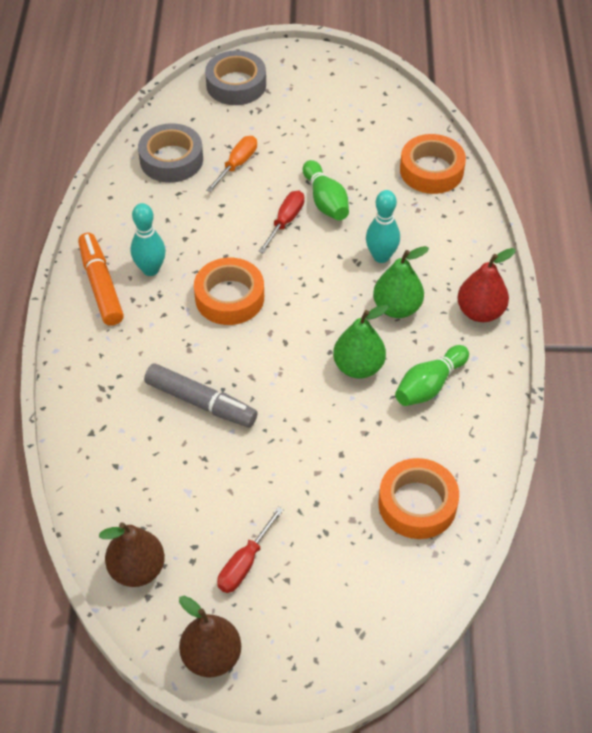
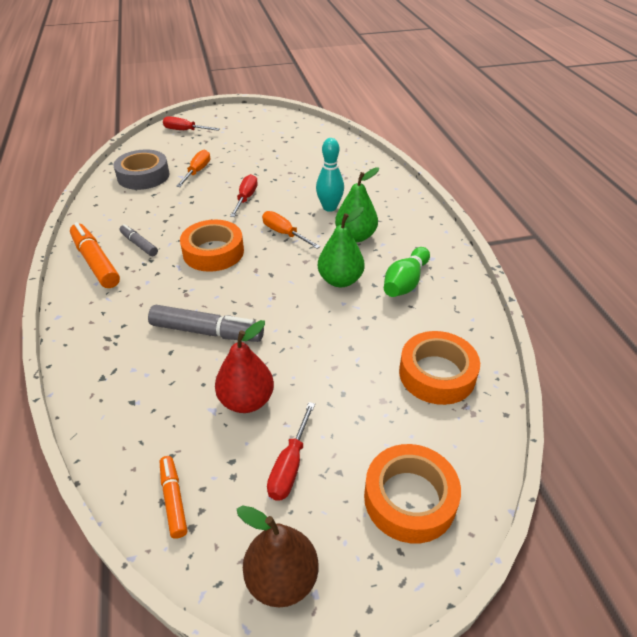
camera: 15 degrees left, 10 degrees down
(137, 569) = (173, 500): brown pear -> orange marker
(150, 269) = (139, 244): turquoise bowling pin -> grey marker
(236, 84) = (184, 130): grey tape -> red screwdriver
(315, 286) = (284, 233): none -> orange screwdriver
(325, 201) = (273, 182): green bowling pin -> none
(431, 170) = (346, 155): orange tape -> orange tape (409, 498)
(480, 312) = (422, 228): red pear -> red pear (246, 401)

